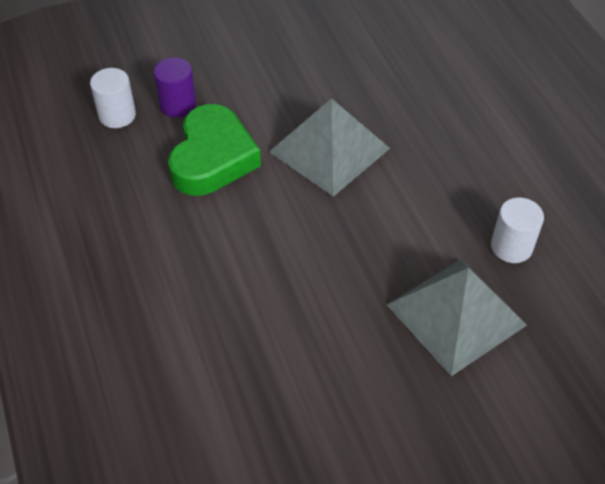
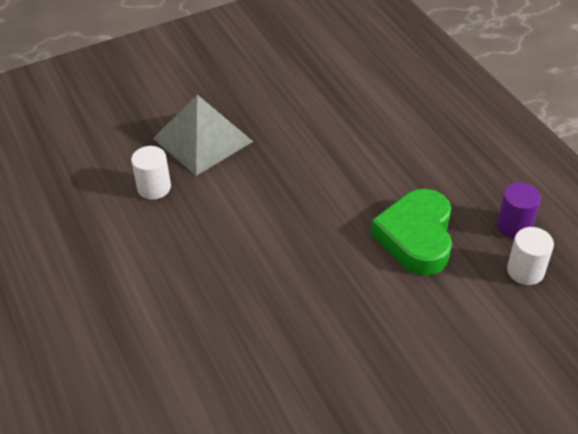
camera: 175 degrees right, 5 degrees down
(178, 105) = (471, 288): purple cylinder -> purple cylinder (514, 225)
(329, 150) = (310, 255): grey pyramid -> none

